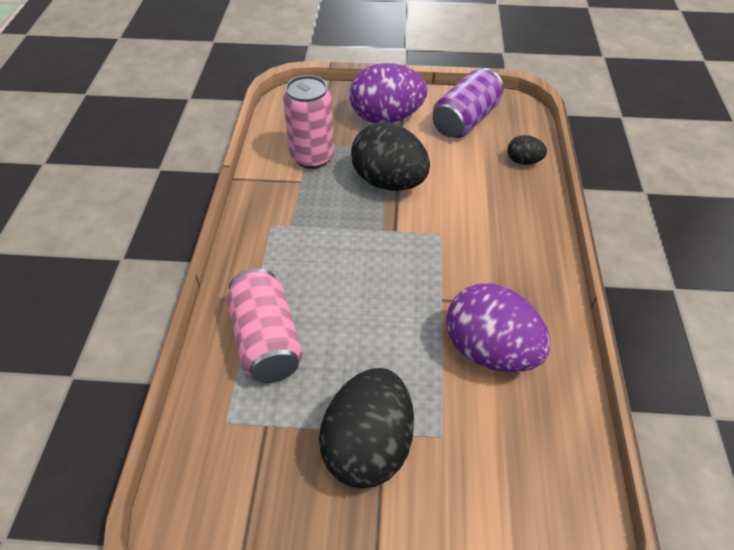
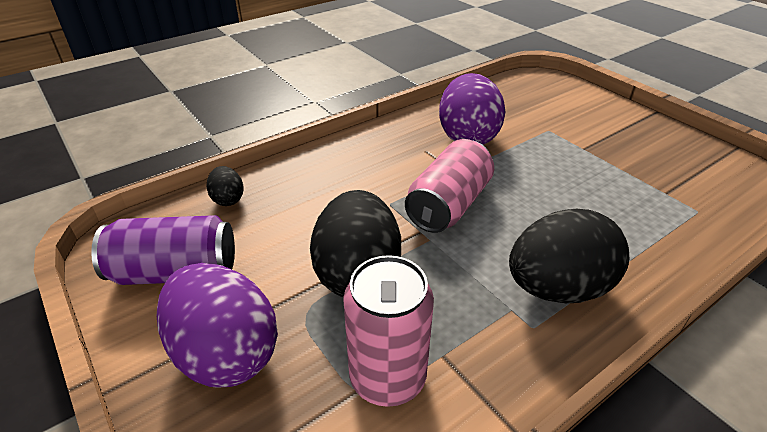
camera: 130 degrees left, 10 degrees down
(266, 340) = (627, 234): pink can -> pink can (449, 205)
(368, 446) = (599, 149): black egg -> black egg (557, 288)

